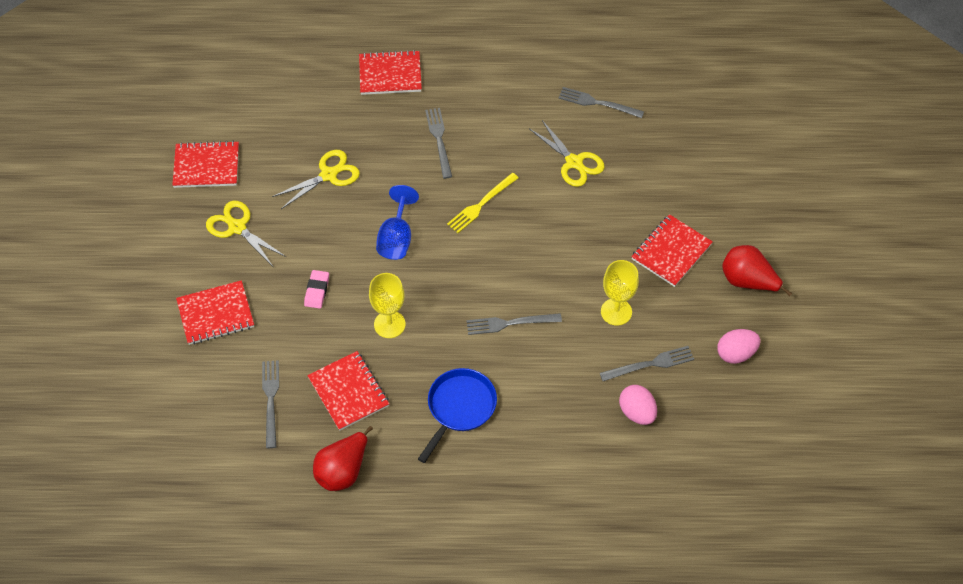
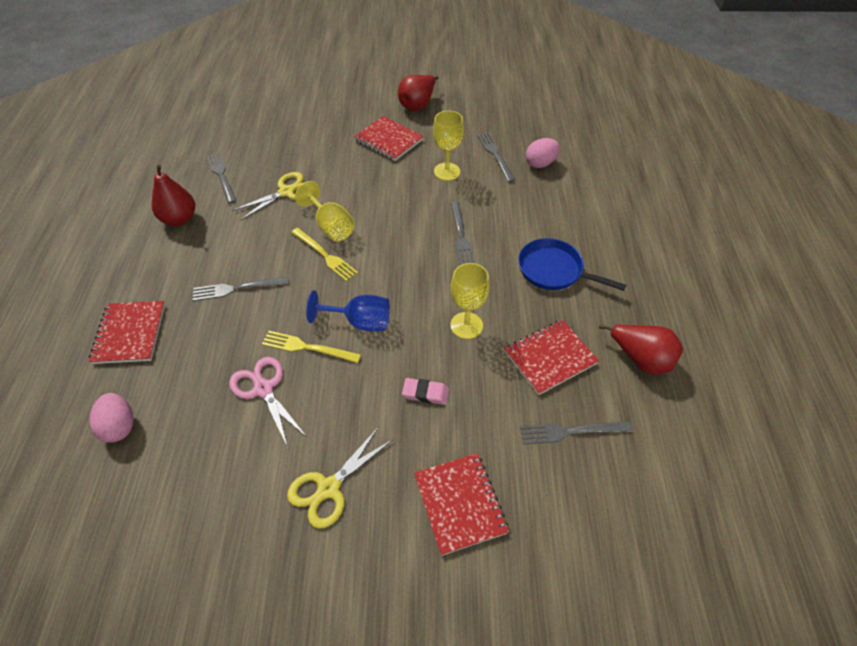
camera: 90 degrees left, 5 degrees down
(206, 166) = (220, 538): red notebook -> none
(328, 175) = (263, 389): yellow scissors -> pink scissors
(369, 201) = (307, 347): none -> yellow fork
(522, 206) = (331, 226): none -> yellow goblet
(530, 80) = (179, 219): none -> red pear
(597, 103) = (221, 176): grey fork -> grey fork turned 135 degrees clockwise
(736, 353) = (482, 113): pink egg -> pink egg (119, 426)

